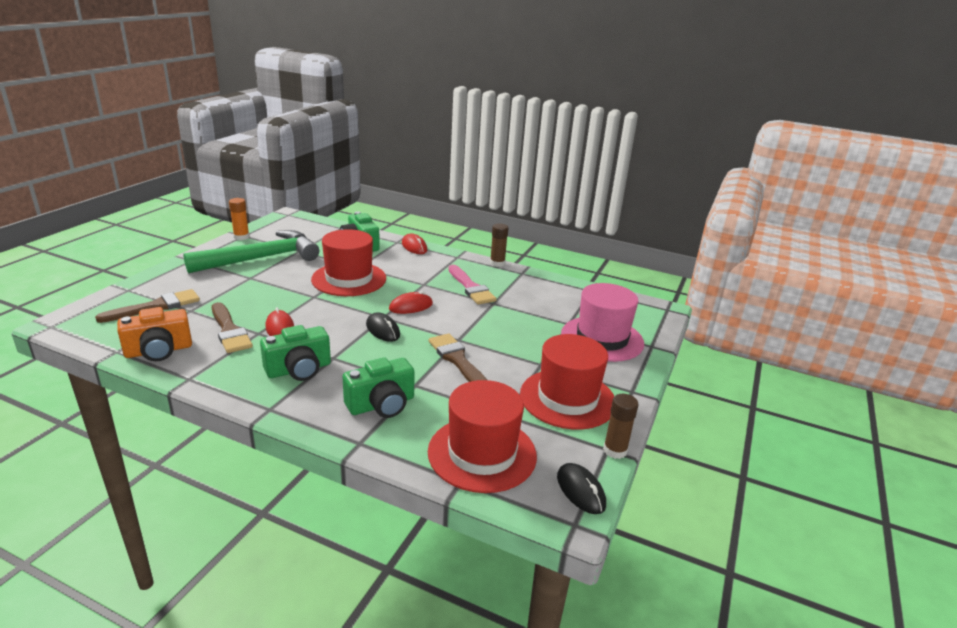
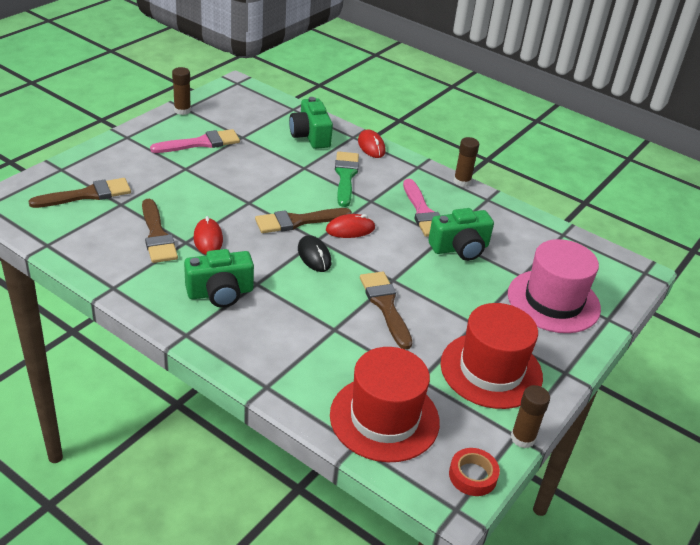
camera: 10 degrees right, 10 degrees up
(159, 351) = (86, 250): orange camera -> none
(241, 237) = (182, 110): orange glue stick -> brown glue stick
(262, 258) = (200, 143): green hammer -> pink brush
(349, 279) = (290, 183): red hat -> none
(362, 305) = (298, 221): none -> brown brush
(381, 404) = (296, 347): green camera -> green camera (460, 248)
(397, 269) = (345, 176): none -> green brush
(580, 491) = (472, 476): black mouse -> red tape

